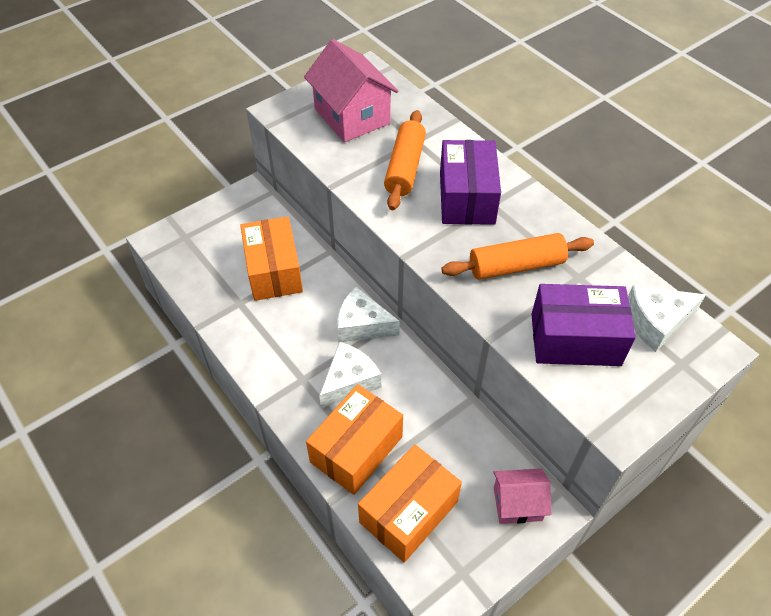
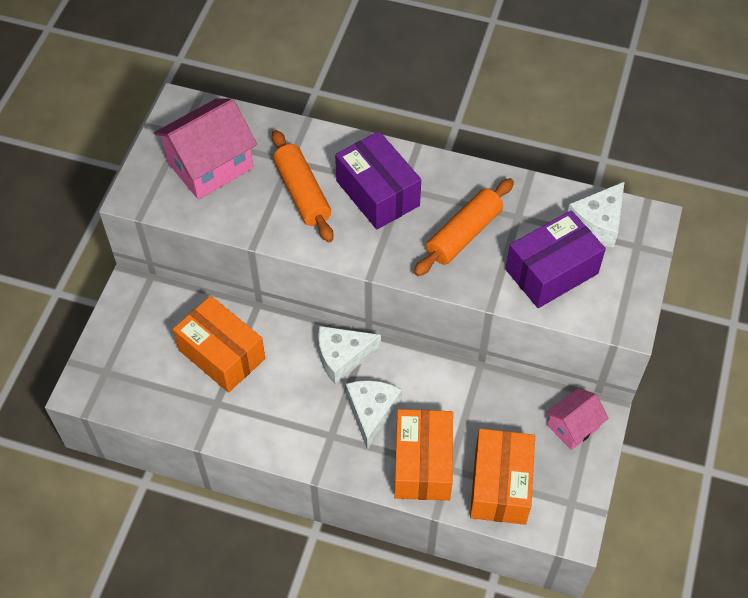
camera: 35 degrees left, 5 degrees up
(352, 116) = (210, 165): pink house -> pink house turned 60 degrees counterclockwise

